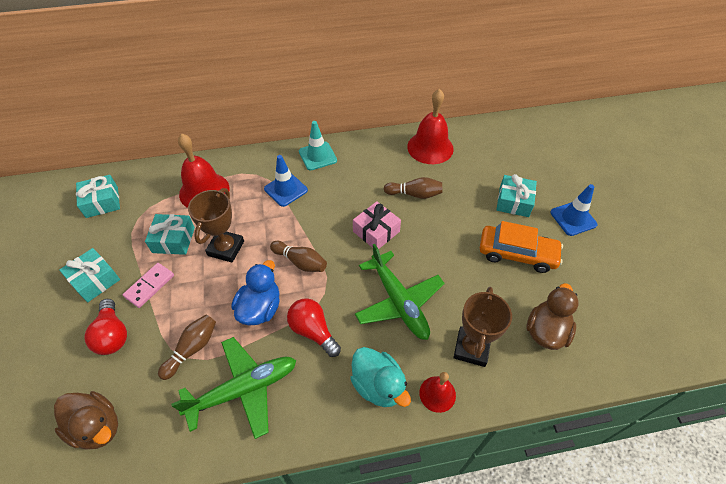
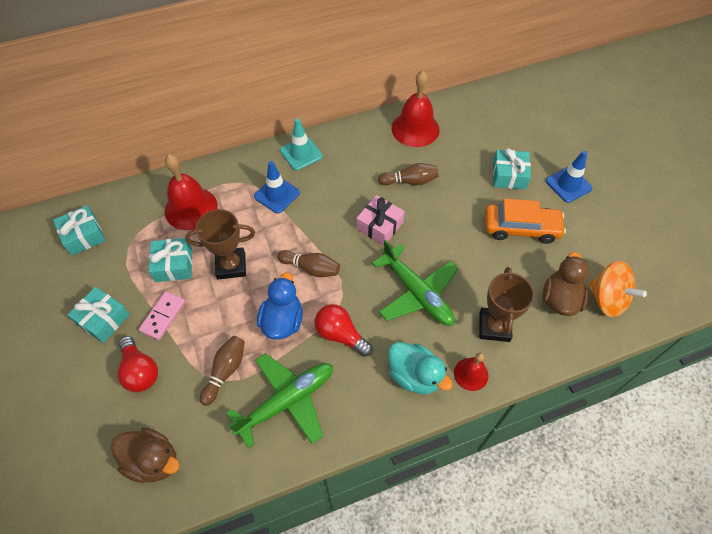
camera: 10 degrees left, 5 degrees up
(226, 248) = (231, 266): brown trophy -> brown trophy turned 75 degrees clockwise
(597, 339) = (607, 299): none -> orange spinning top

